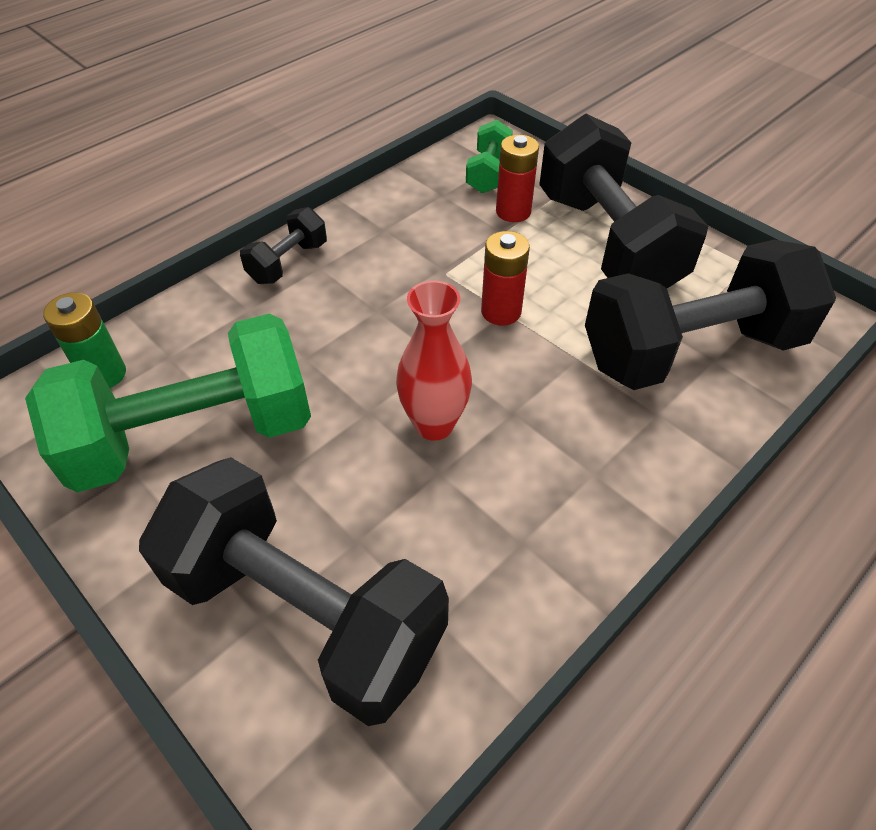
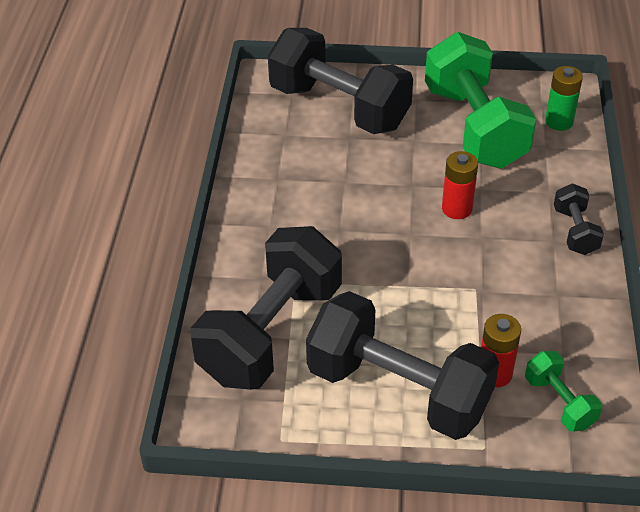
camera: 140 degrees right, 5 degrees down
(194, 436) = (474, 127): green dumbbell -> green dumbbell turned 45 degrees counterclockwise
(306, 612) = (339, 107): black dumbbell -> black dumbbell turned 45 degrees clockwise
(434, 424) = (372, 199): red vase -> none
(501, 312) = (410, 284): red battery -> red battery (457, 209)

